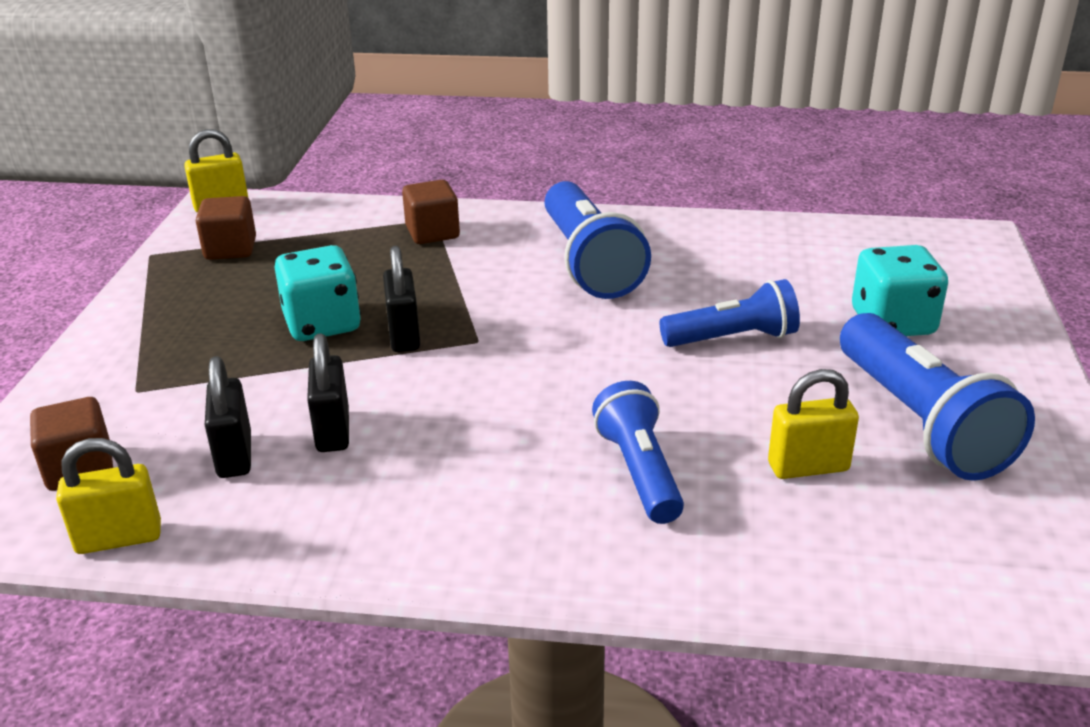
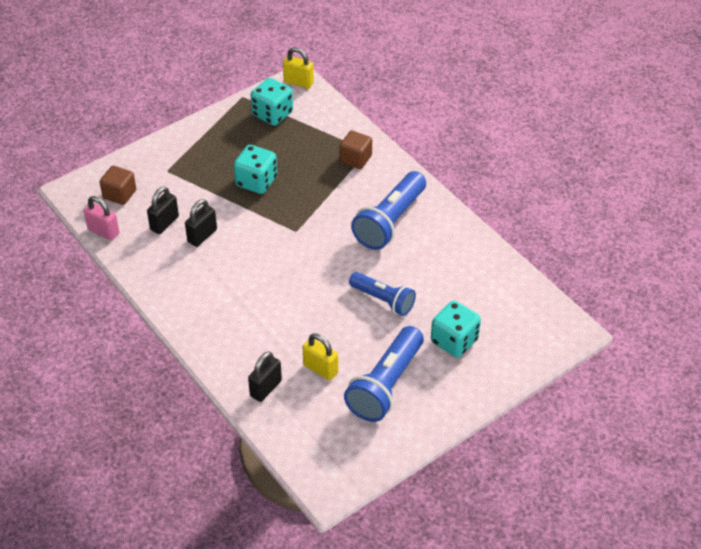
camera: 45 degrees right, 15 degrees up
(119, 538) = (103, 231): yellow padlock -> pink padlock
(230, 249) = (272, 114): brown cube -> turquoise dice
(404, 336) = (275, 209): black padlock -> black padlock (265, 388)
(639, 471) = (268, 327): blue flashlight -> none

